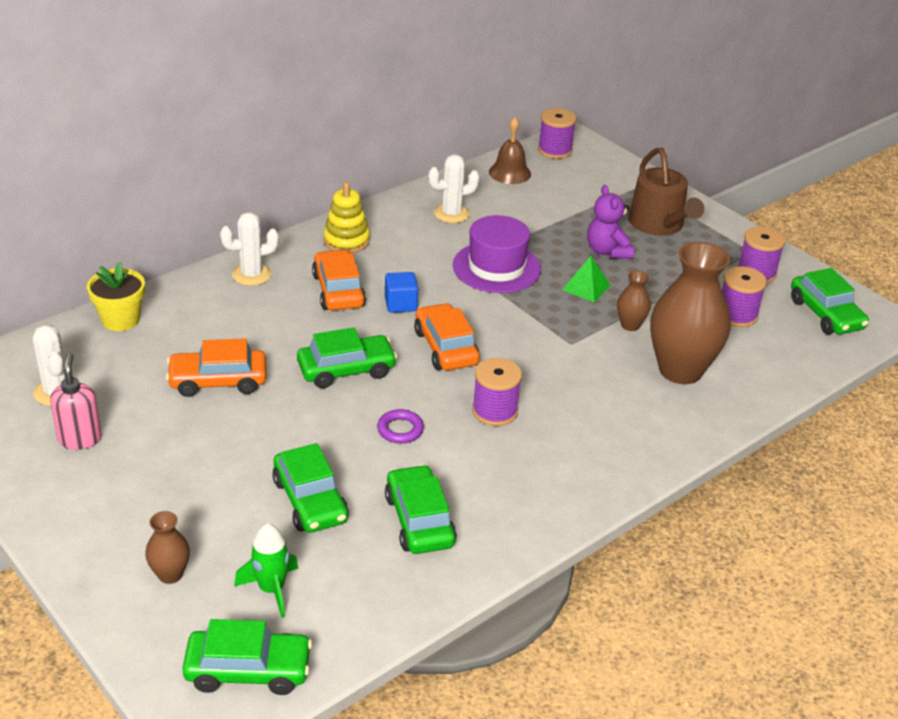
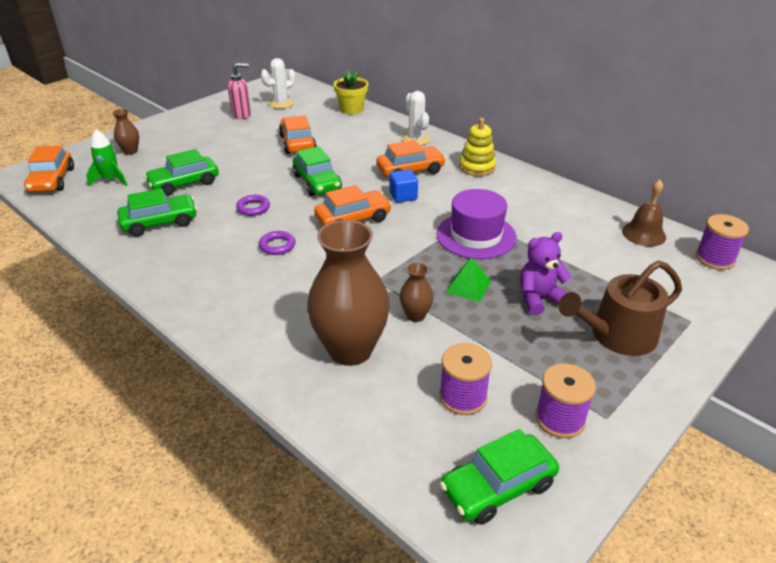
camera: 85 degrees right, 0 degrees up
(248, 670) = (52, 180): green car -> orange car
(451, 214) = (547, 208): white cactus -> none
(494, 411) = (277, 246): purple spool -> purple ring

